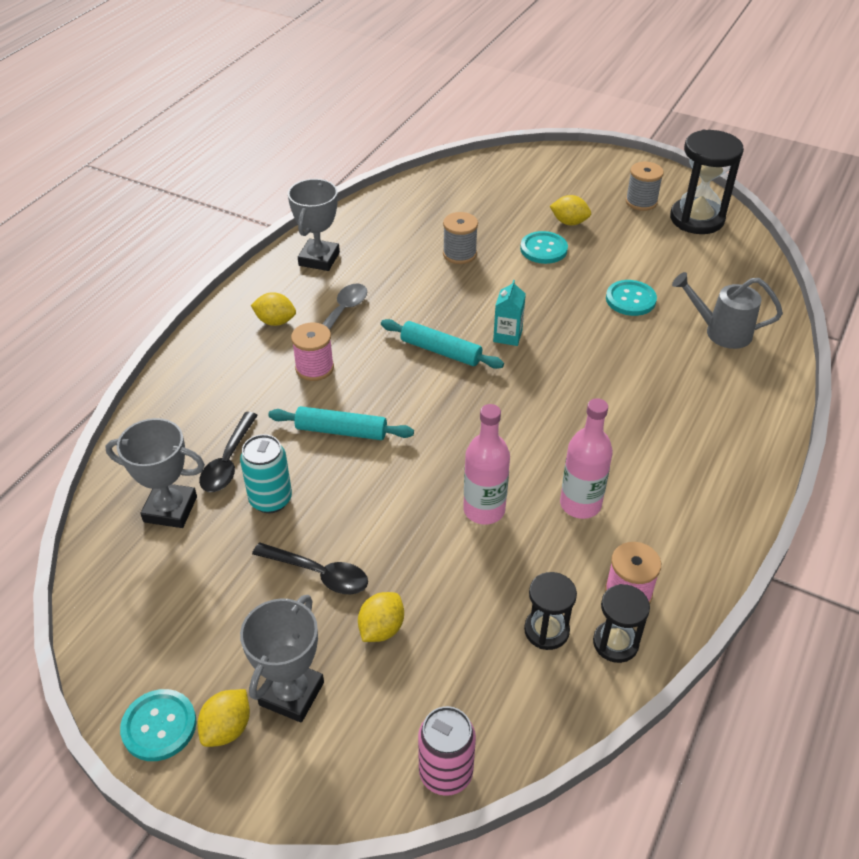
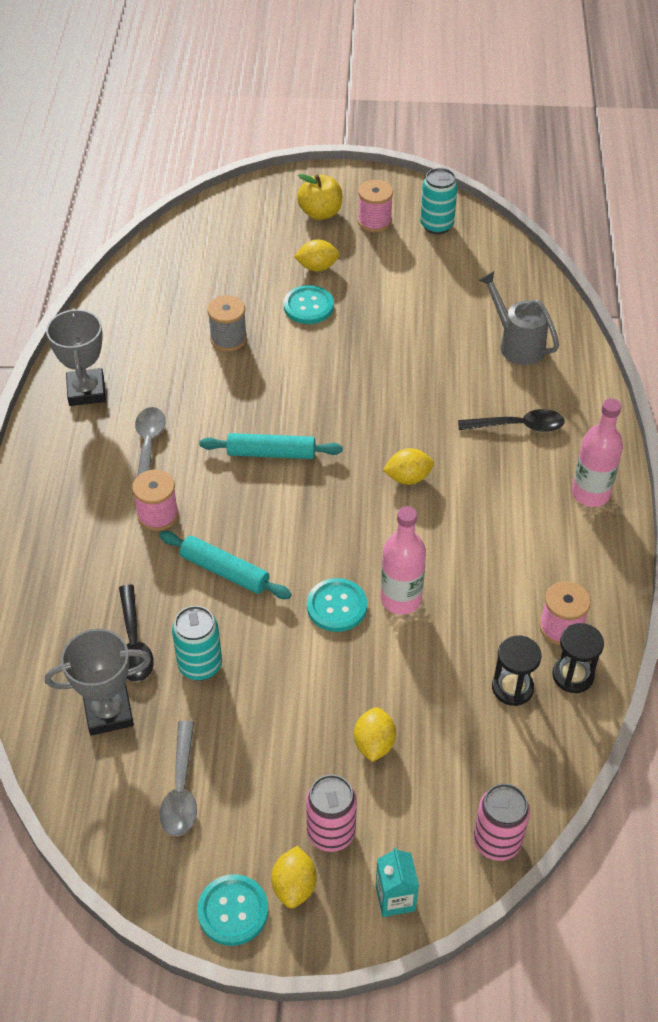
camera: 25 degrees left, 5 degrees up
(187, 597) = (181, 788): none -> grey spoon
(275, 321) = (85, 478): yellow lemon -> yellow lemon (408, 478)
(291, 693) = (331, 833): grey trophy -> pink can
(318, 574) = (288, 717): black spoon -> black spoon (518, 426)
(341, 431) = (225, 571): turquoise rolling pin -> turquoise rolling pin turned 45 degrees clockwise
(507, 336) = (326, 415): turquoise carton -> turquoise carton (395, 898)
(580, 504) = (480, 562): pink bottle -> pink bottle (590, 493)
(596, 184) = (320, 213): none -> yellow apple
(630, 299) = (419, 336): turquoise button -> turquoise button (336, 606)
(641, 202) = (374, 221): grey spool -> pink spool
(697, 219) = (436, 225): black hourglass -> turquoise can
(721, 332) = (517, 344): grey watering can -> grey watering can turned 60 degrees clockwise

